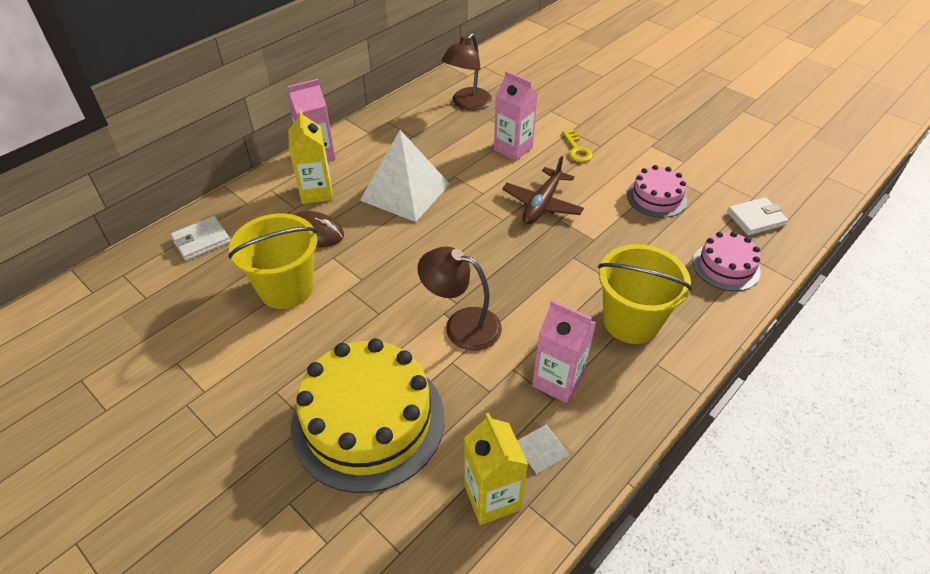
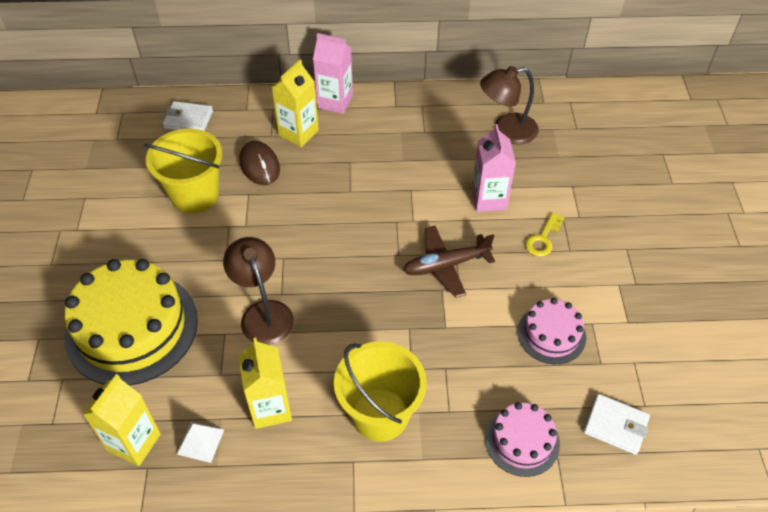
camera: 45 degrees right, 5 degrees up
(405, 192) = (358, 177): white pyramid -> none
(558, 381) = (270, 408): pink carton -> yellow carton

